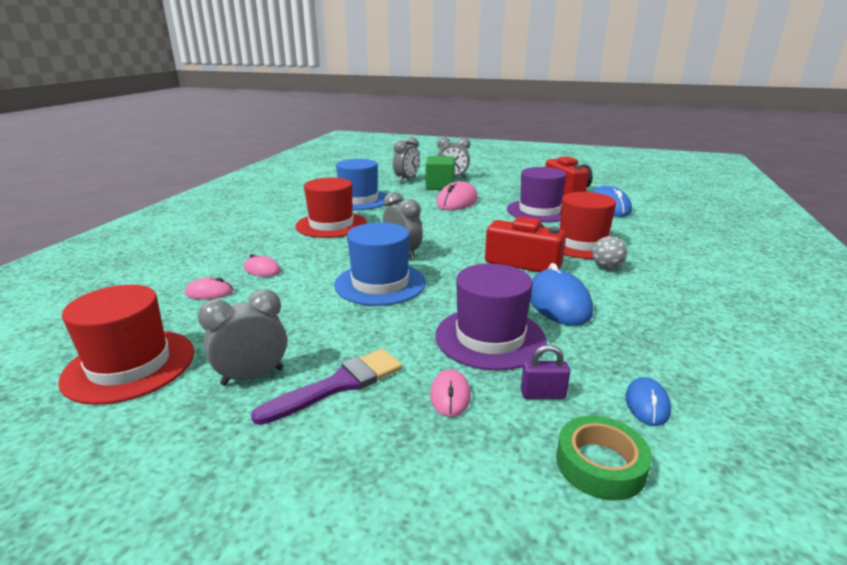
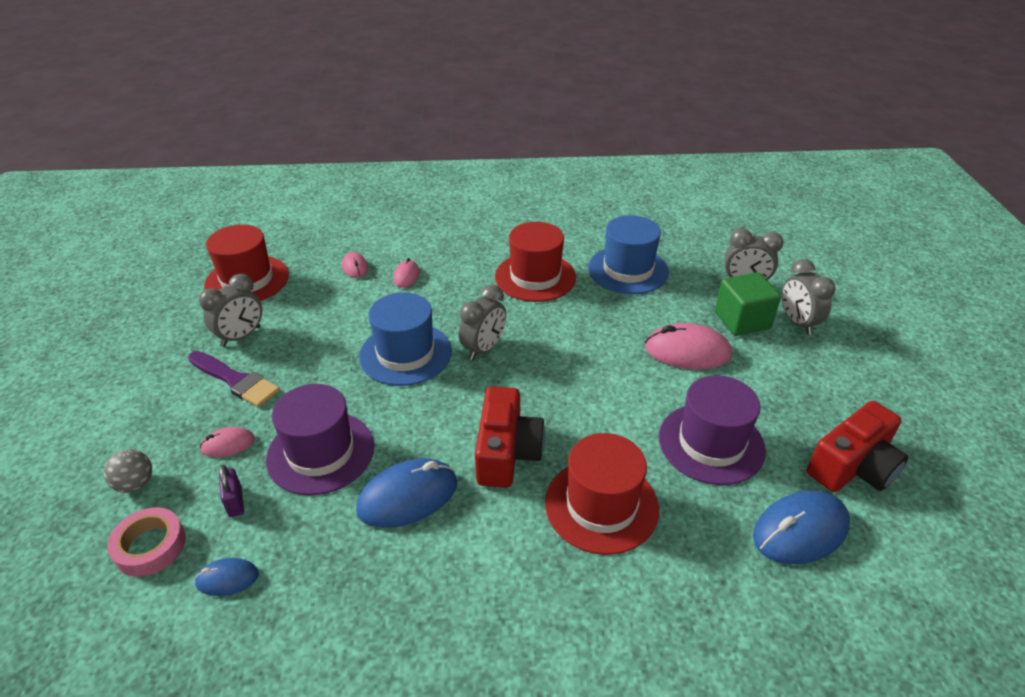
camera: 70 degrees right, 15 degrees up
(252, 376) = (241, 336): grey clock -> grey clock turned 90 degrees clockwise
(600, 464) = (150, 546): green tape -> pink tape
(606, 267) = (527, 537): grey ball -> grey ball (135, 484)

